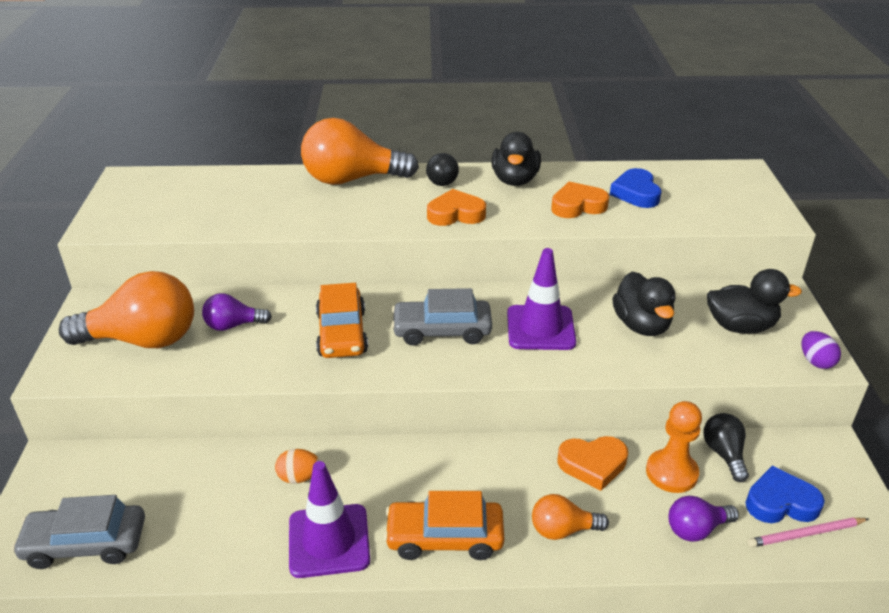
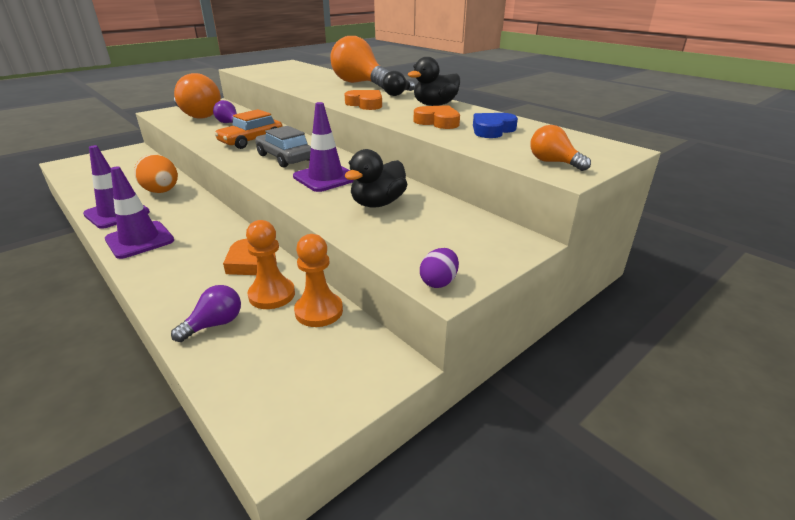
camera: 50 degrees right, 5 degrees down
(85, 544) = (83, 171): grey car -> none
(299, 477) = (162, 191): orange egg -> orange egg, size x1.81
(444, 538) = (140, 240): orange car -> purple traffic cone
(562, 530) = (174, 272): orange light bulb -> orange light bulb (553, 162)
(696, 529) = (214, 324): purple light bulb -> purple light bulb turned 105 degrees clockwise
(724, 454) = (319, 311): black light bulb -> orange pawn
(740, 326) = (437, 237): black duck -> none
(780, 502) = (284, 357): blue heart -> none
(805, 534) = (252, 383): pink pencil -> none

